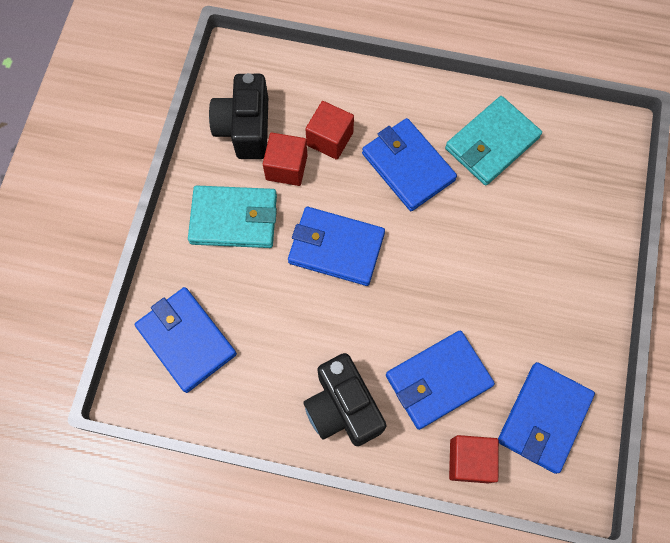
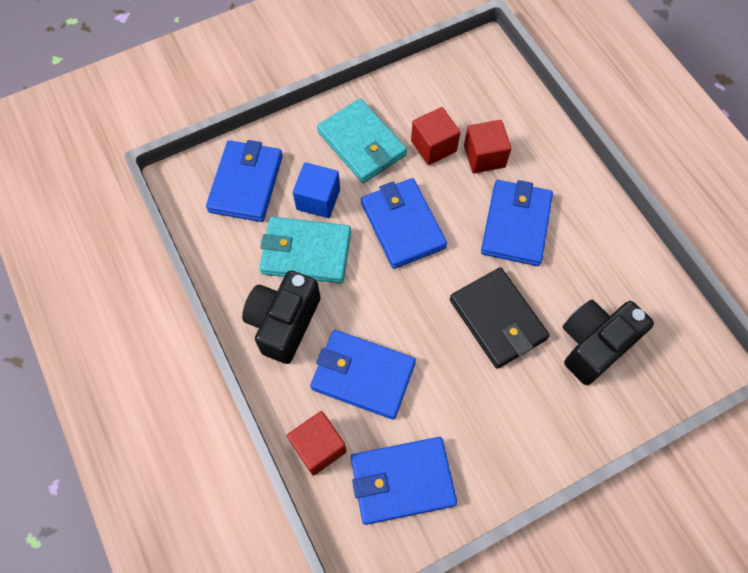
camera: 50 degrees right, 5 degrees down
(245, 128) = (437, 98): black camera -> black camera (594, 345)
(255, 294) = (318, 199): none -> blue cube
(473, 245) = (498, 319): none -> black wallet
(491, 143) = (597, 270): turquoise wallet -> turquoise wallet (306, 252)

